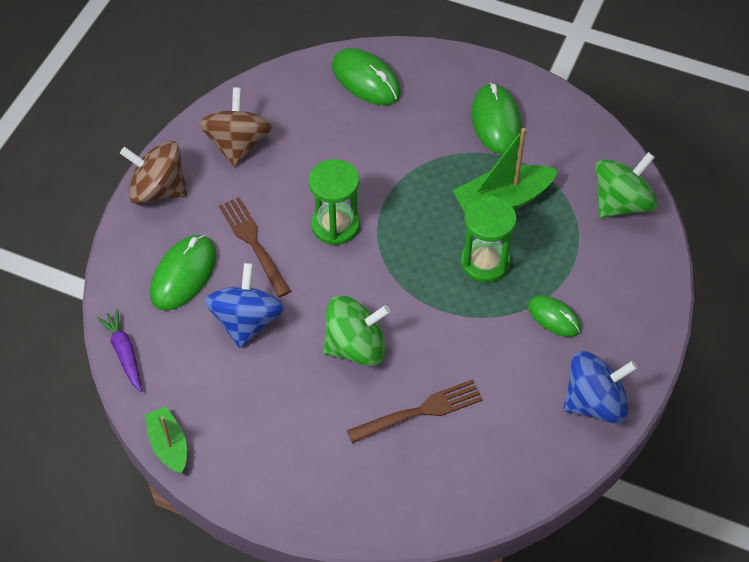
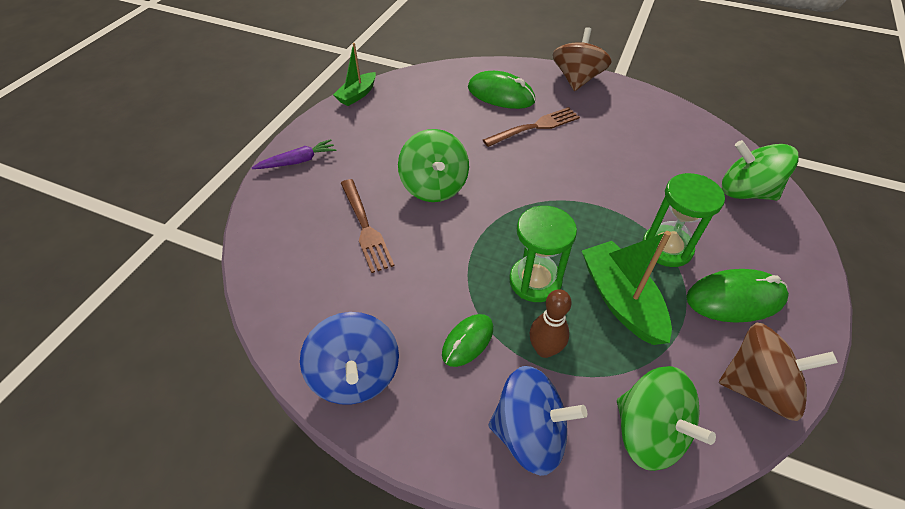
camera: 90 degrees right, 5 degrees down
(124, 353) = (433, 73): purple carrot -> purple carrot (298, 161)
(169, 445) = (357, 95): green boat -> green boat turned 150 degrees clockwise
(237, 144) = (635, 115): brown spinning top -> brown spinning top (757, 386)
(246, 321) = (459, 126): blue spinning top -> blue spinning top (529, 433)
(335, 225) = (562, 173): green hourglass -> green hourglass (666, 248)
(366, 80) = (745, 192): green mouse -> green spinning top
(557, 261) = (544, 349): none -> brown bowling pin

